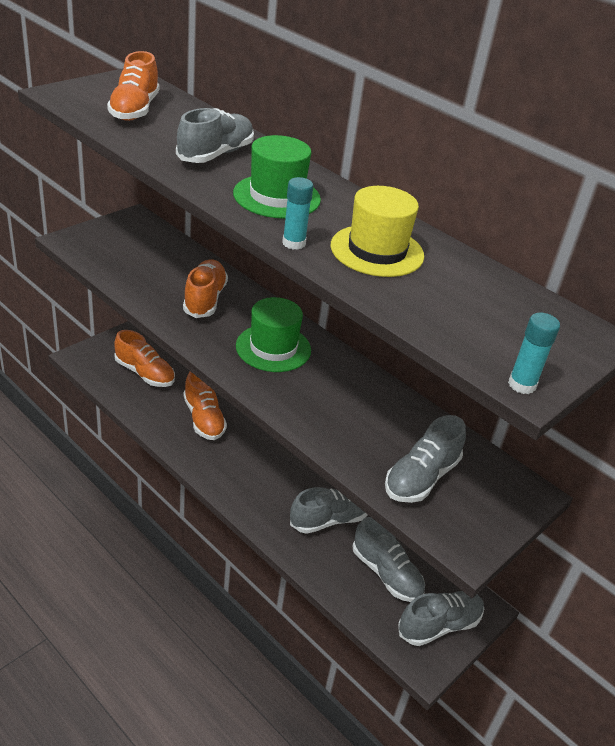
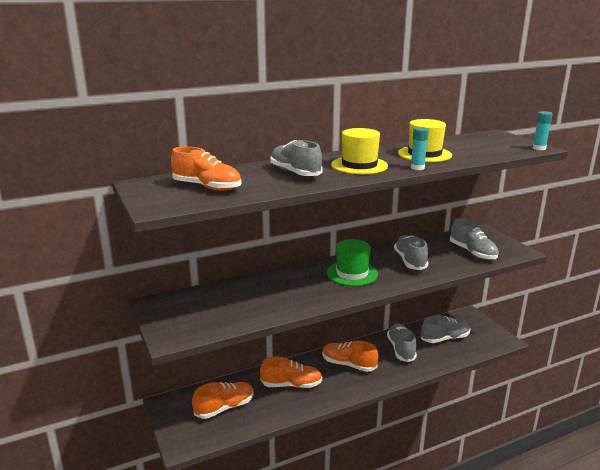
camera: 65 degrees left, 15 degrees down
(205, 299) = (287, 289): orange shoe -> orange shoe (348, 364)
(277, 196) = (359, 165): green hat -> yellow hat
(439, 625) = (480, 330): grey shoe -> grey shoe (410, 261)

